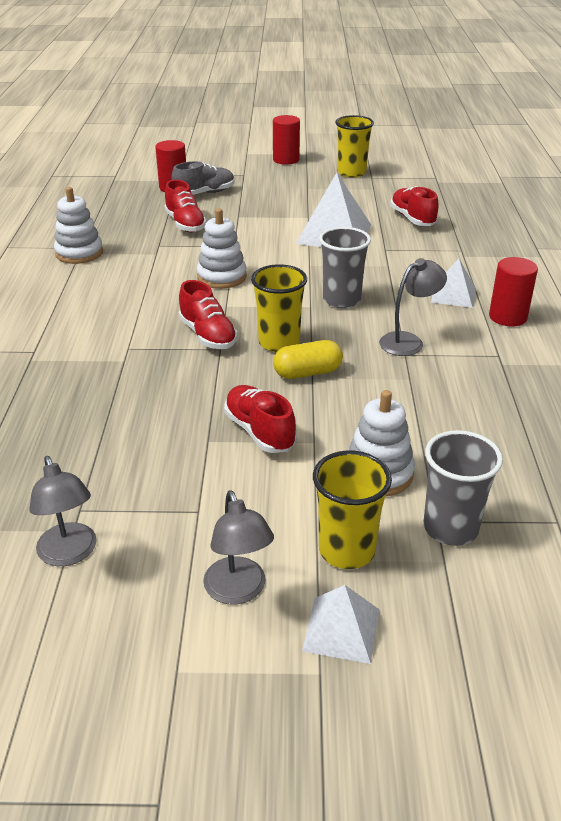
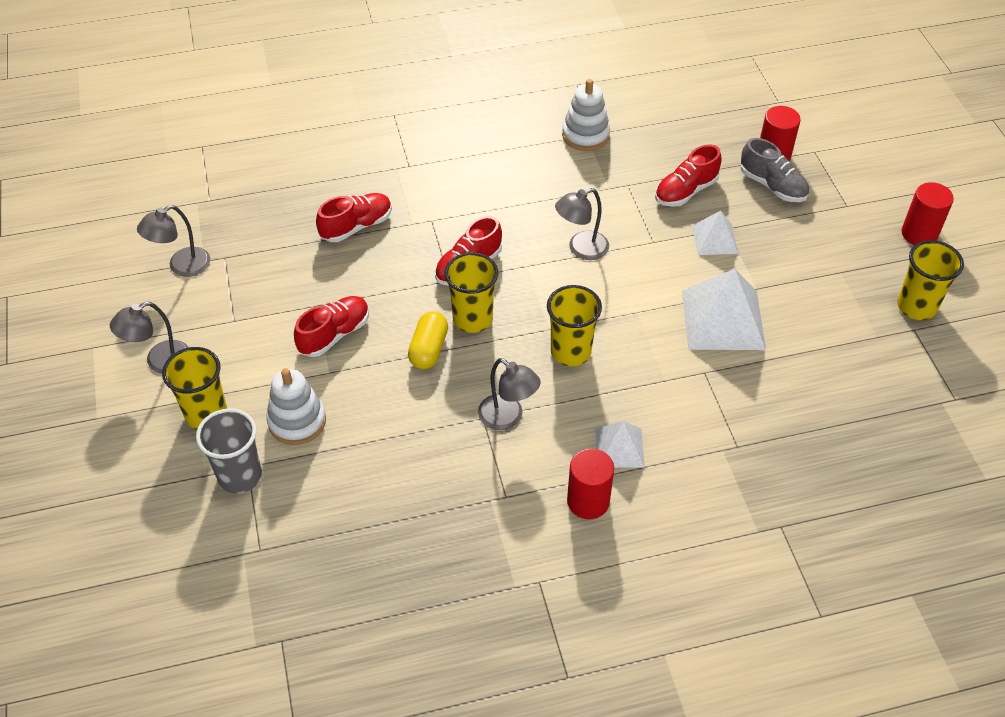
camera: 75 degrees right, 15 degrees up
(222, 277) = (581, 249): white stacking toy -> grey lamp
(307, 373) = (428, 349): yellow capsule -> yellow capsule turned 45 degrees clockwise
(341, 300) = (570, 352): grey cup -> yellow cup
(341, 629) = (132, 423): white pyramid -> white pyramid (714, 239)
(412, 219) = (803, 388): red shoe -> red shoe (356, 226)

